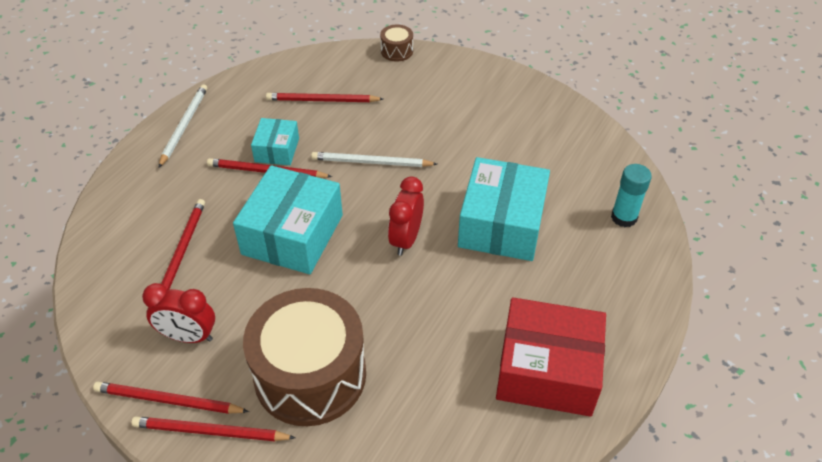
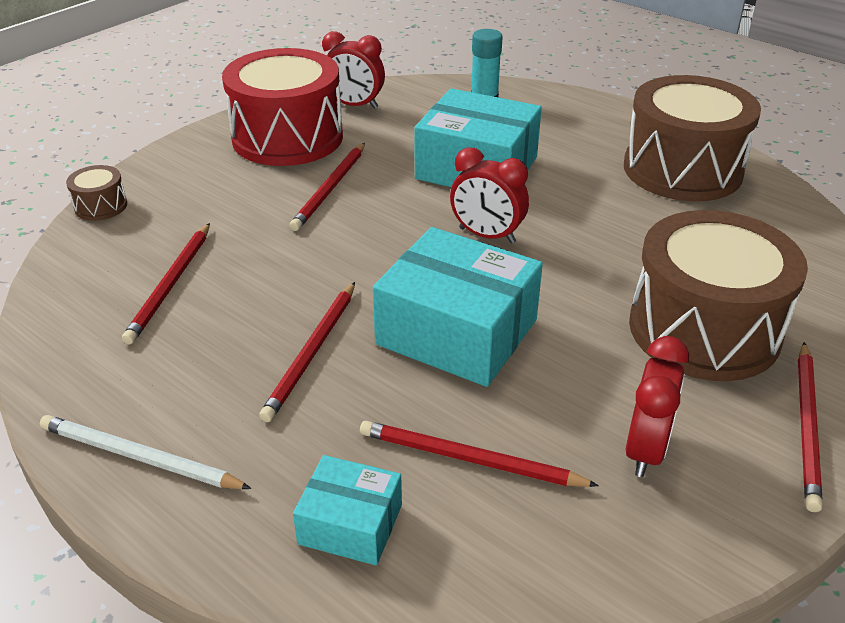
camera: 80 degrees left, 10 degrees down
(168, 400) = (764, 473): red pencil -> red pencil (330, 189)
(277, 150) = (265, 339): turquoise box -> turquoise box (350, 524)
(371, 162) = (334, 250): white pencil -> none
(511, 111) = (287, 137): none -> red drum
(547, 370) = (682, 169): red box -> brown drum
(577, 138) = (354, 105): none -> red clock

